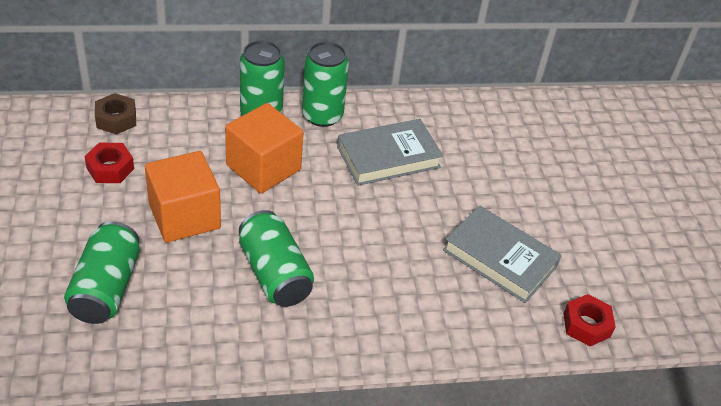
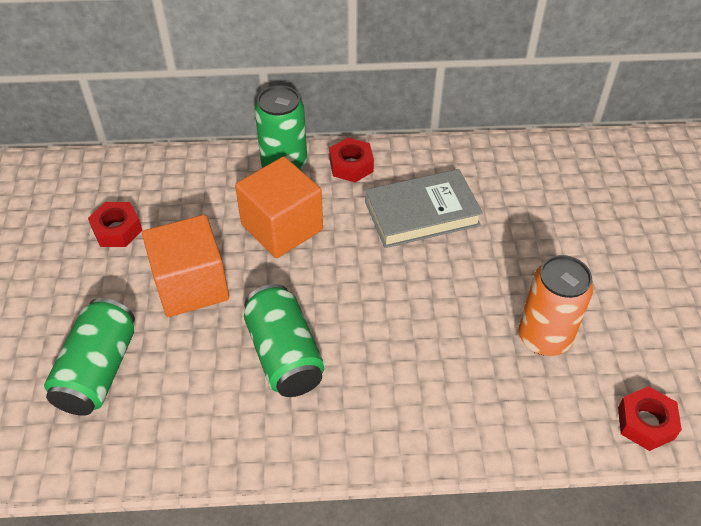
camera: 10 degrees right, 5 degrees up
(116, 119) = (129, 173): brown nut -> none
(322, 115) = (351, 165): green can -> red nut
(499, 258) = (544, 337): grey book -> orange can

